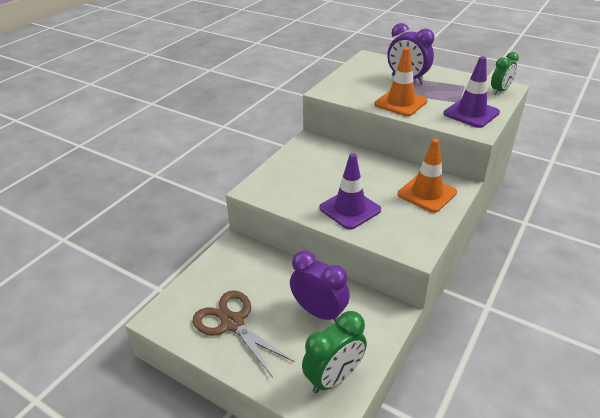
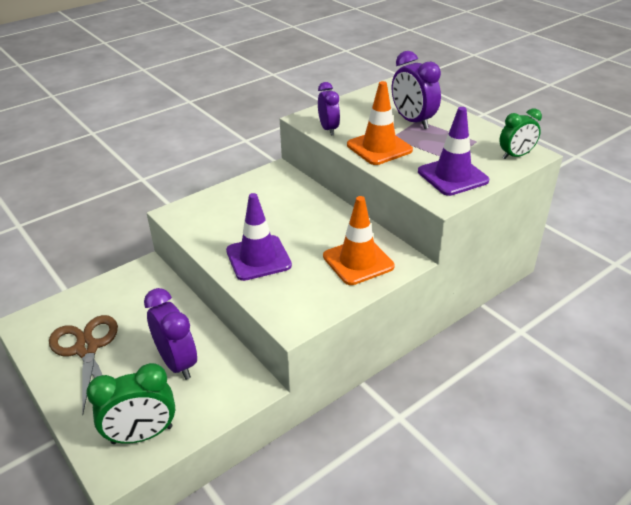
camera: 20 degrees right, 0 degrees up
(350, 96) = (328, 129): none -> purple clock

